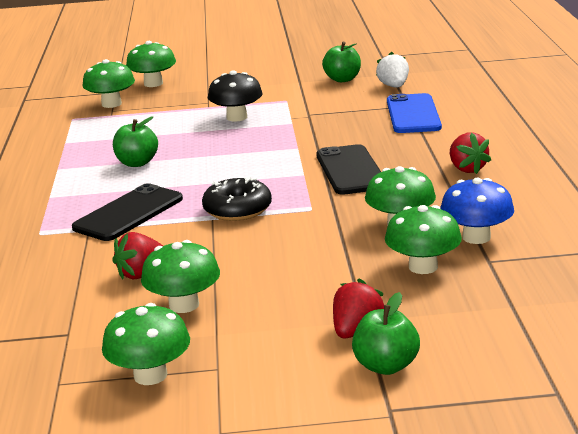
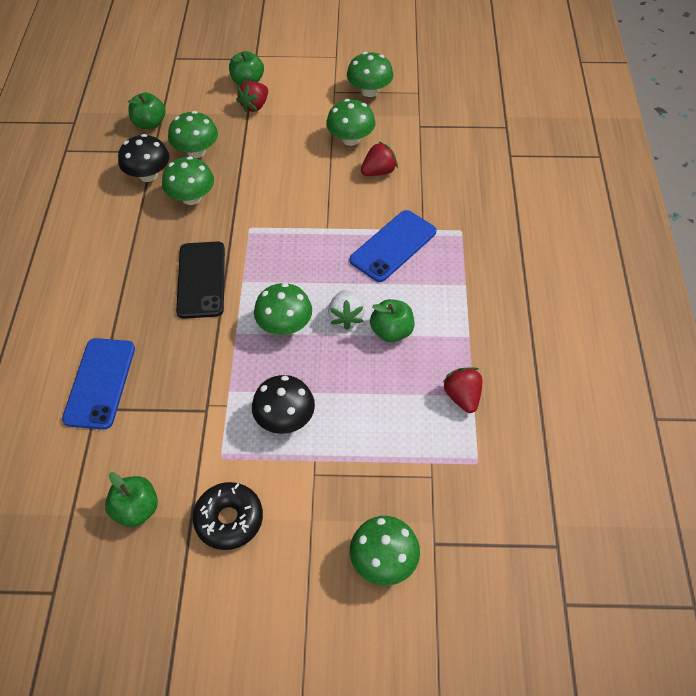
camera: 175 degrees left, 30 degrees up
(111, 104) = (434, 497): green mushroom -> green mushroom (284, 325)
(128, 213) = (393, 246): black phone -> blue phone
(237, 210) = (306, 236): black donut -> black donut (229, 520)
(393, 86) = (86, 468): white strawberry -> white strawberry (346, 317)
(467, 169) = (106, 264): red strawberry -> red strawberry (462, 397)
(476, 237) = (148, 175): blue mushroom -> black mushroom
(521, 290) = (149, 123): none -> green apple

